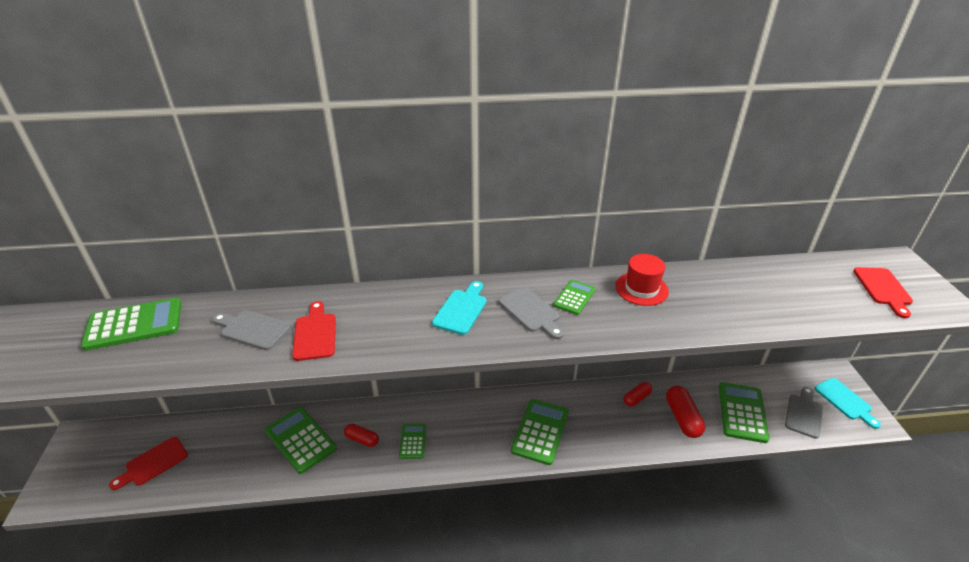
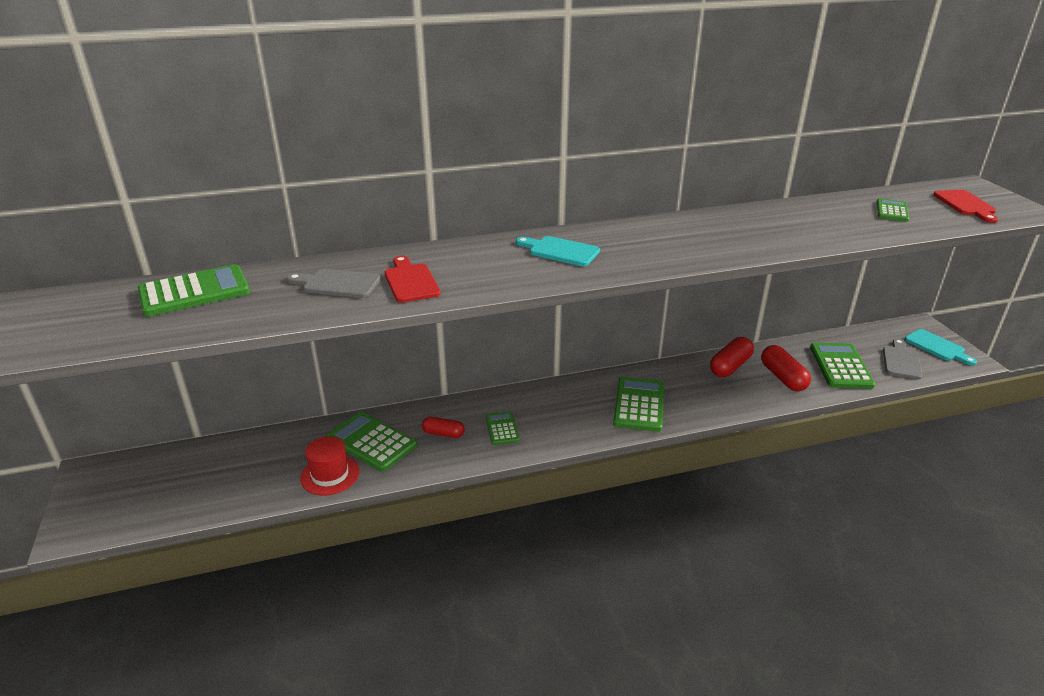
camera: 10 degrees left, 5 degrees down
(153, 463) = (199, 483): red cutting board -> none
(461, 309) = (560, 251): turquoise cutting board -> turquoise cutting board turned 75 degrees counterclockwise
(531, 312) = (634, 247): grey cutting board -> none
(574, 297) = (673, 233): green calculator -> green calculator (892, 211)
(636, 398) = (730, 366): red capsule -> red capsule, size x1.60
(641, 289) = (737, 222): red hat -> red hat (330, 475)

